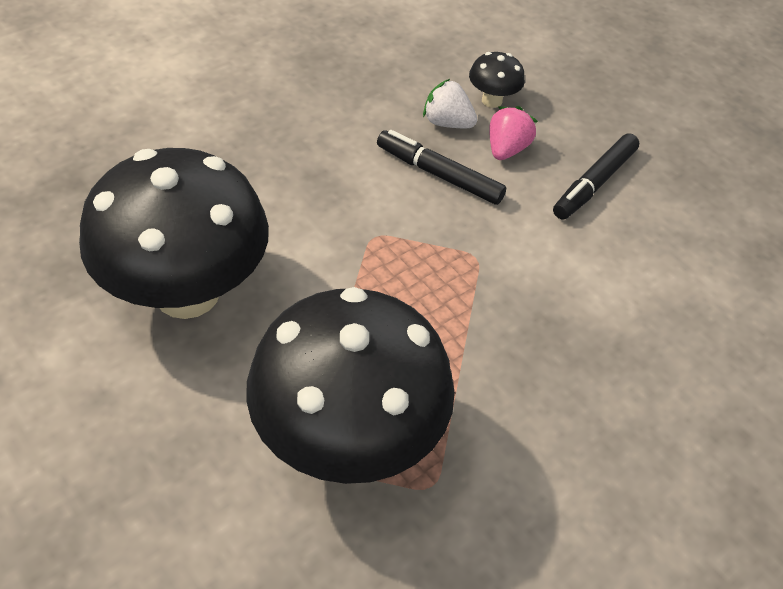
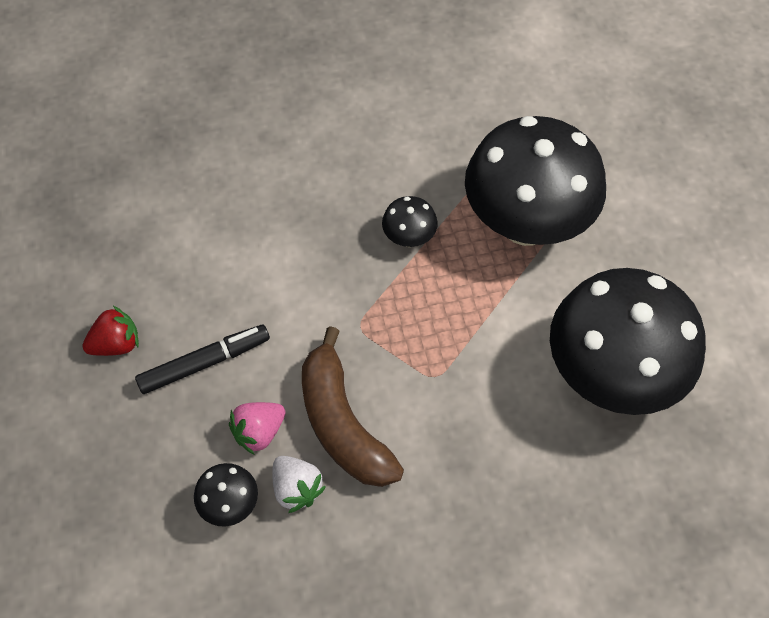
camera: 150 degrees left, 10 degrees up
(439, 174) = (342, 424): black marker -> brown banana
(481, 366) = (409, 238): none -> black mushroom
(681, 174) = (116, 344): none -> red strawberry

